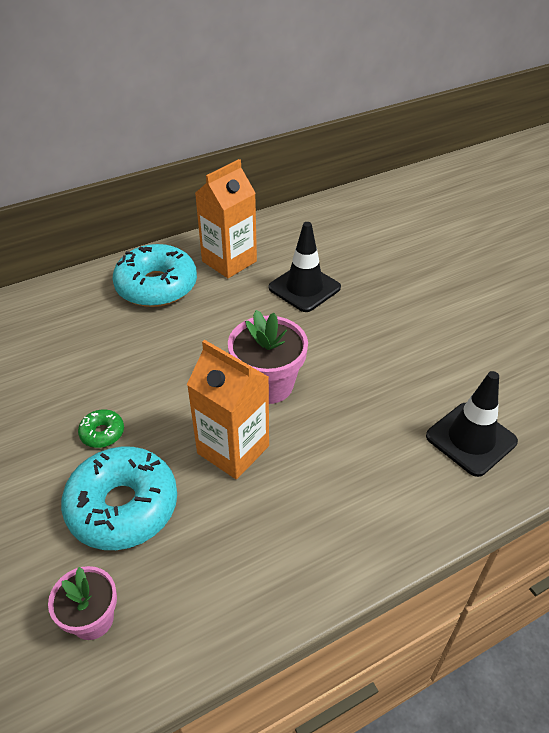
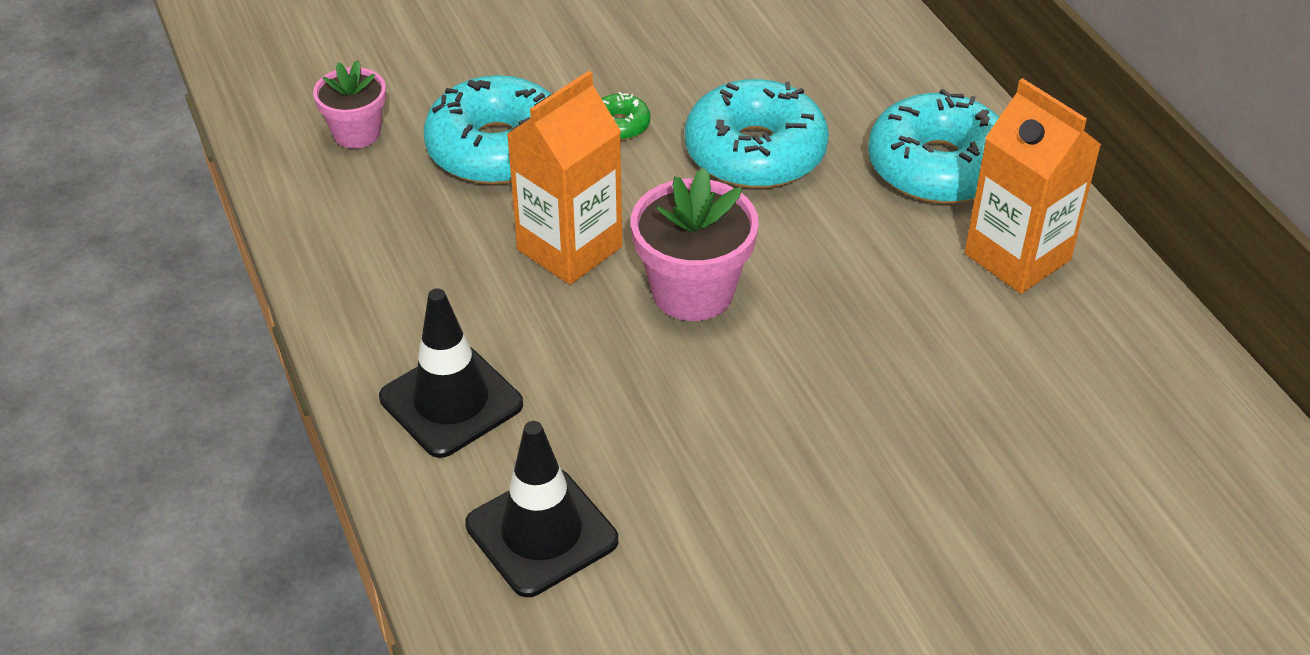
camera: 95 degrees right, 0 degrees up
(138, 361) = (755, 152): none -> turquoise donut
(304, 288) = (942, 356): black traffic cone -> black traffic cone (451, 401)

